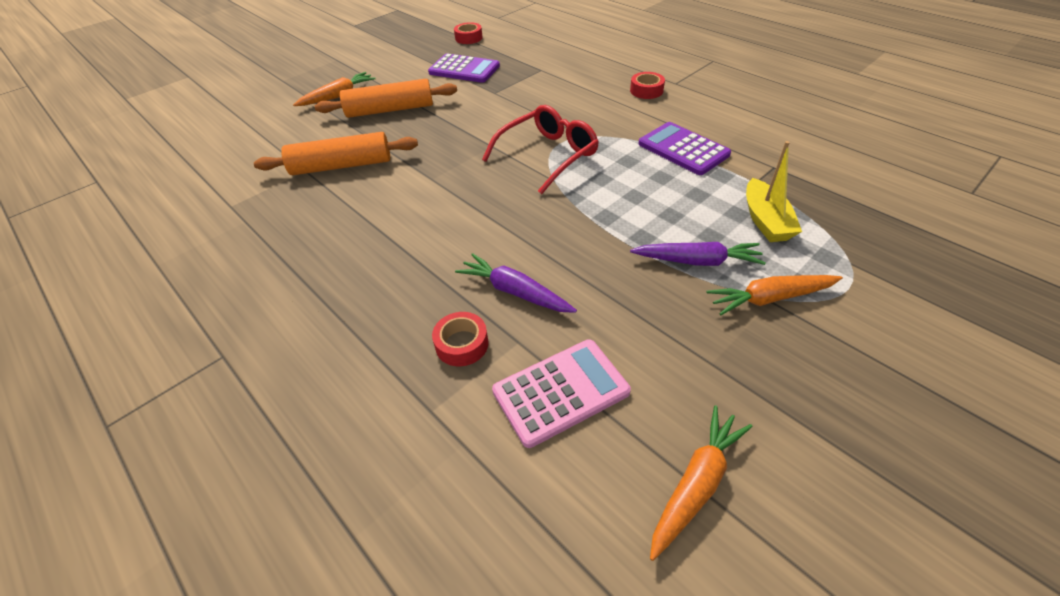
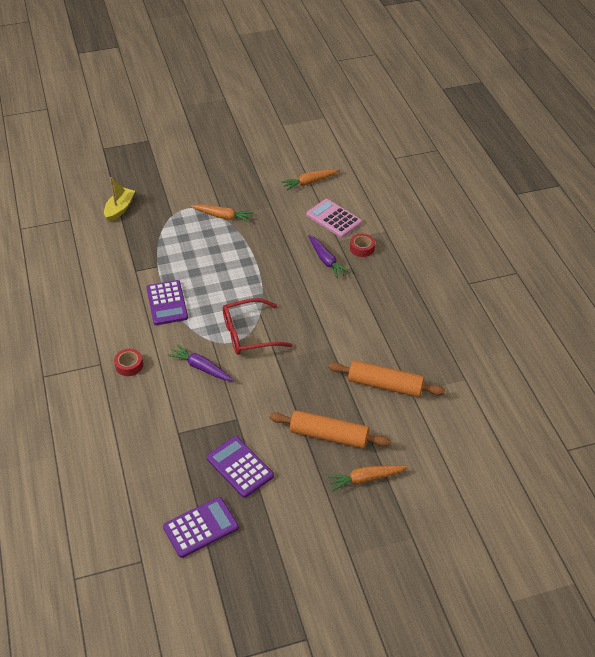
camera: 155 degrees left, 0 degrees up
(468, 38) = (201, 527): red tape -> purple calculator
(560, 392) = (333, 219): pink calculator -> pink calculator turned 45 degrees clockwise
(697, 261) = (234, 241): purple carrot -> purple carrot (201, 368)
(765, 220) = (181, 245): yellow boat -> yellow boat (120, 209)

